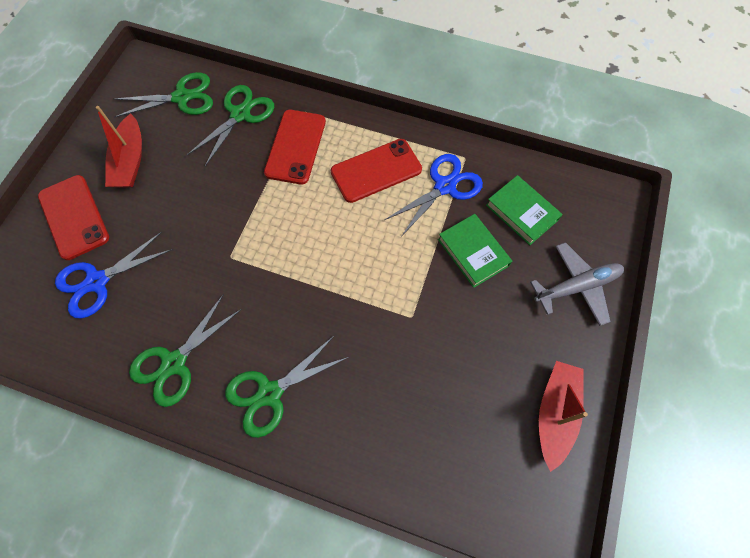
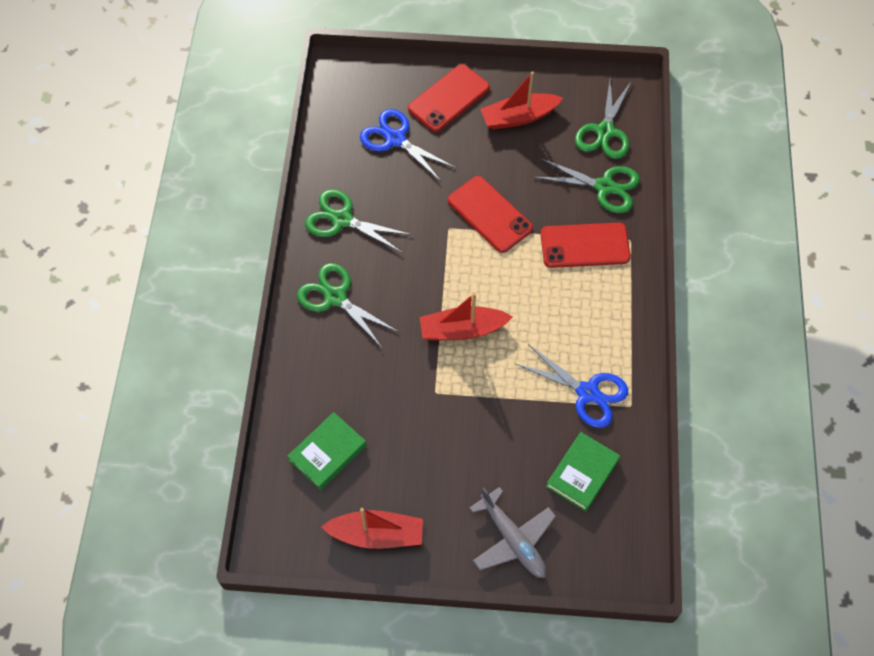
camera: 75 degrees right, 5 degrees down
(182, 97) = (605, 132): green scissors -> green scissors turned 45 degrees clockwise
(350, 274) = (462, 330): none -> red boat
(376, 171) = (583, 325): red phone -> red phone (489, 214)
(473, 252) = (520, 434): green book -> green book (327, 453)

